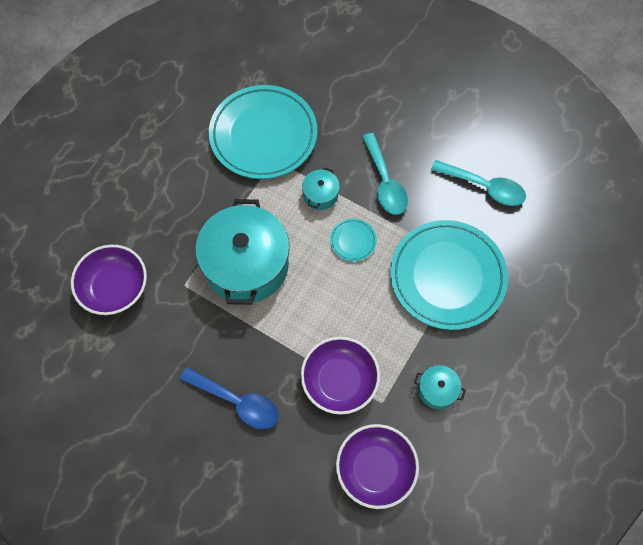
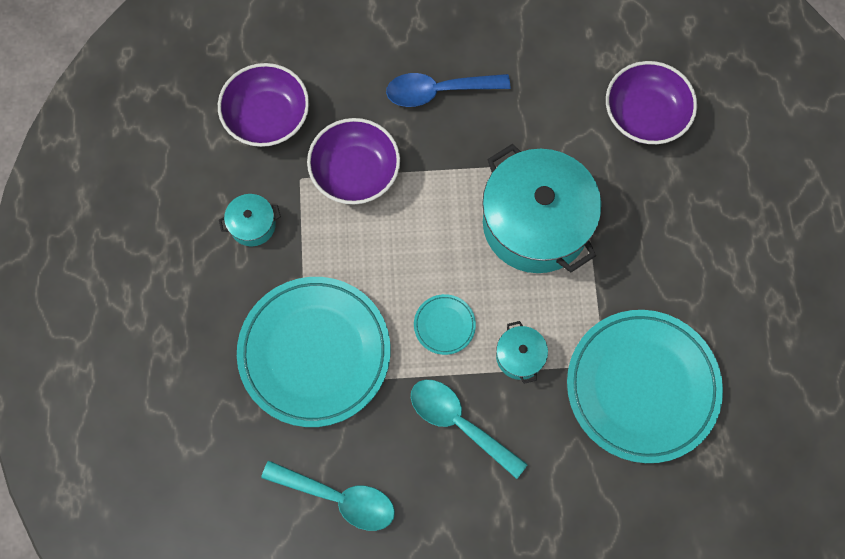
camera: 145 degrees right, 5 degrees up
(484, 187) = (339, 498): turquoise spoon -> turquoise spoon turned 150 degrees counterclockwise

